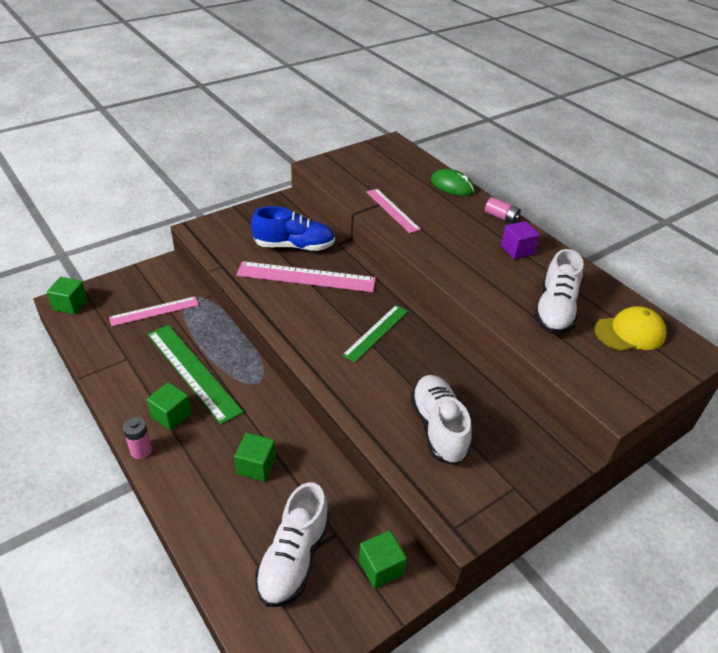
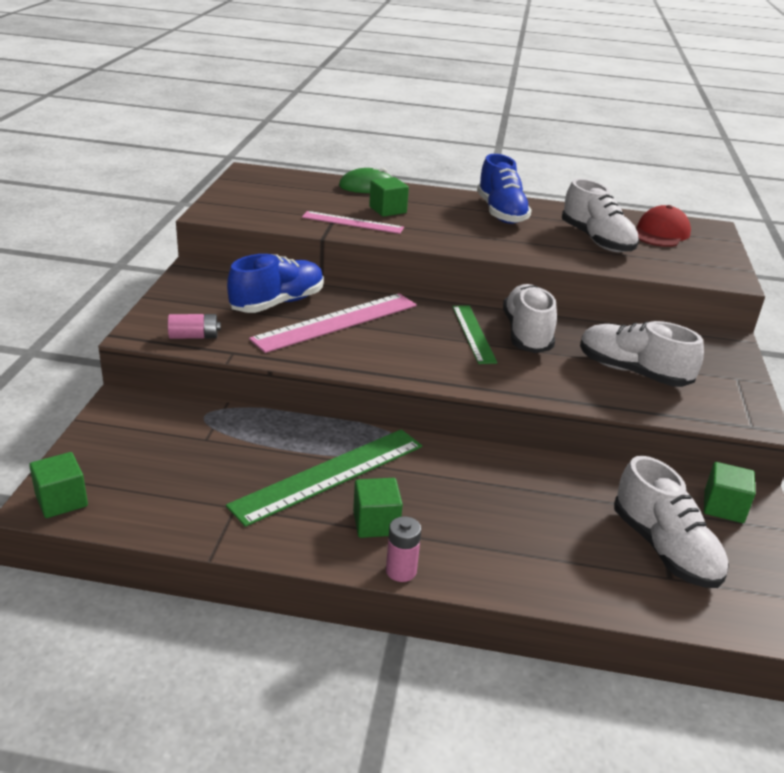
camera: 45 degrees left, 10 degrees down
(154, 311) = (186, 449): pink ruler -> none
(192, 372) = (329, 475): green ruler -> green ruler turned 45 degrees counterclockwise
(256, 466) = (522, 508): green cube -> green cube (387, 210)
(412, 354) = (527, 334): none -> white shoe
(501, 217) = (448, 195): pink battery -> pink battery (194, 336)
(517, 250) = (501, 213): purple cube -> blue shoe
(630, 332) = (661, 233): yellow cap -> red cap

